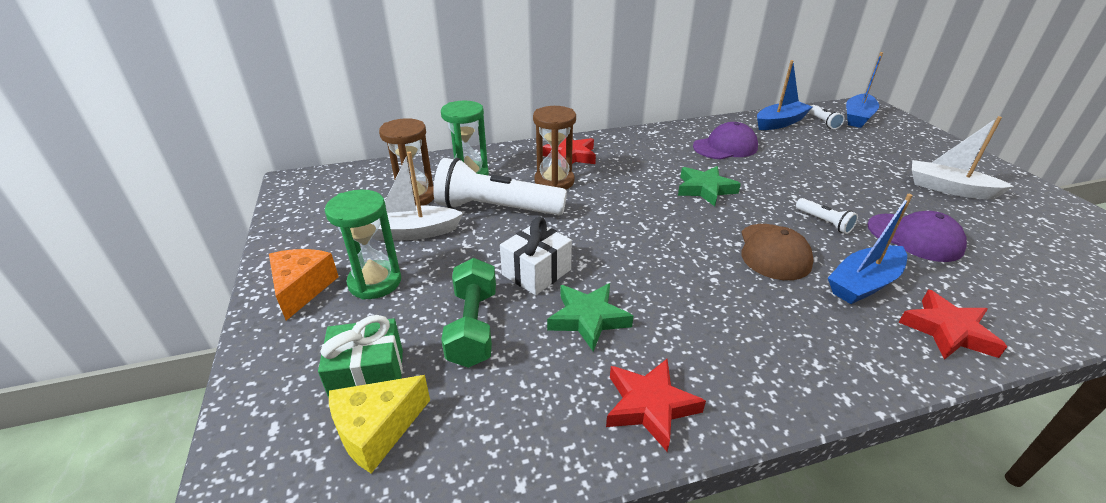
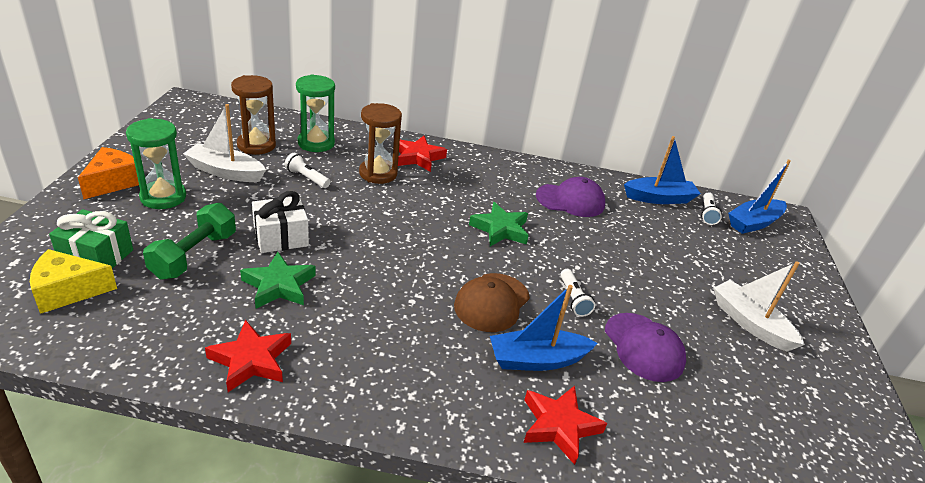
camera: 20 degrees right, 0 degrees up
(496, 209) = (307, 178): white flashlight -> white flashlight, size x0.44

